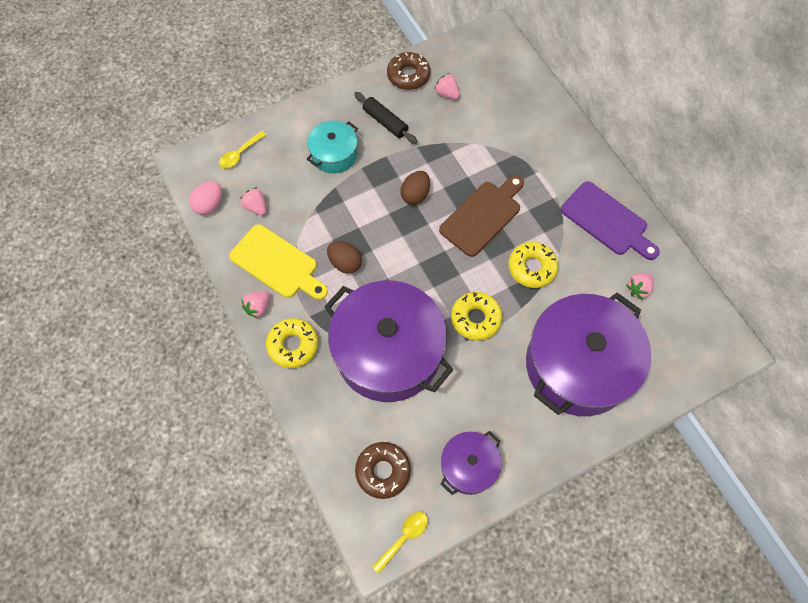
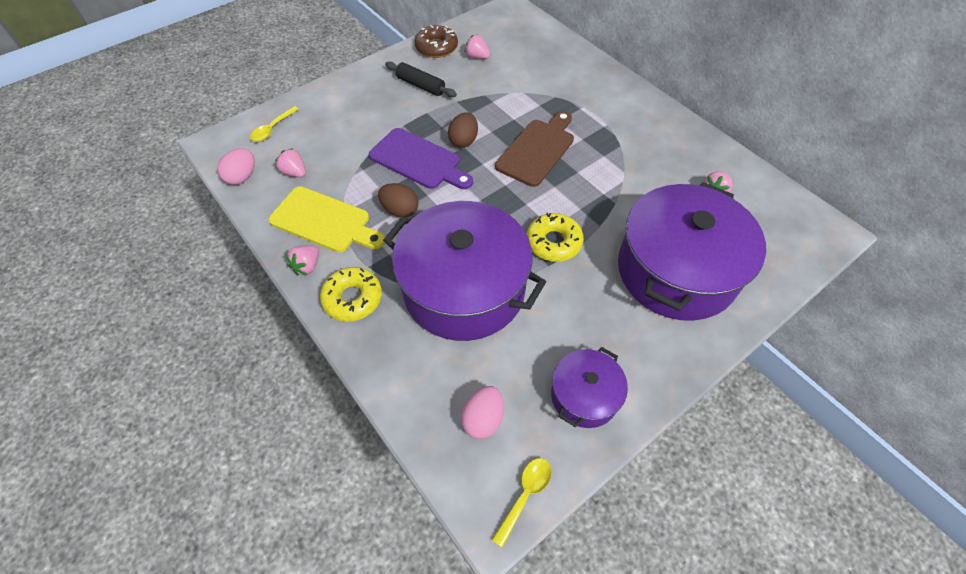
camera: 10 degrees left, 10 degrees down
(334, 154) = (372, 117): turquoise pot -> none
(383, 471) = (483, 419): brown donut -> pink egg
(532, 268) = (600, 188): yellow donut -> none
(607, 221) = (663, 138): purple cutting board -> purple cutting board (418, 160)

